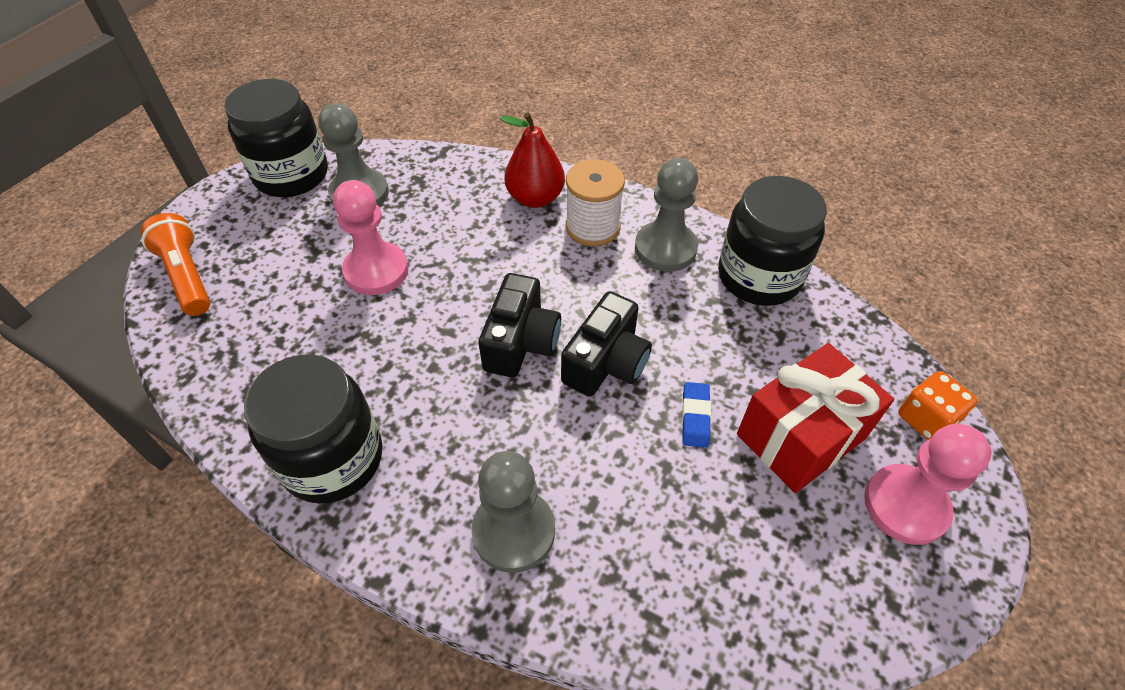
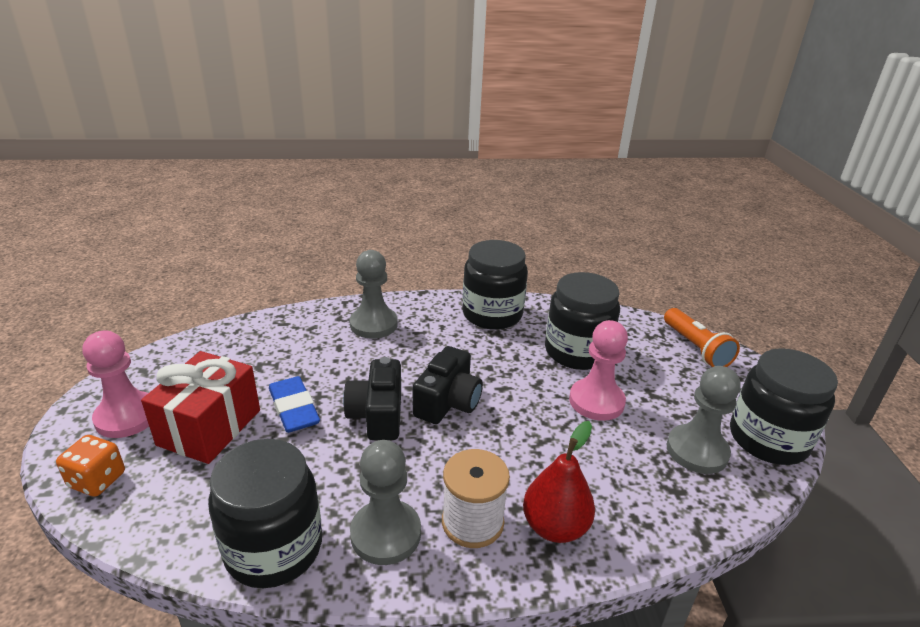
camera: 145 degrees right, 20 degrees down
(187, 276) = (696, 348): orange flashlight -> orange flashlight turned 45 degrees clockwise
(313, 337) = (577, 352): none -> black jar
(521, 342) = (448, 402): black camera -> black camera turned 135 degrees counterclockwise
(695, 417) = (294, 408): blue eraser -> blue eraser, size x1.62

